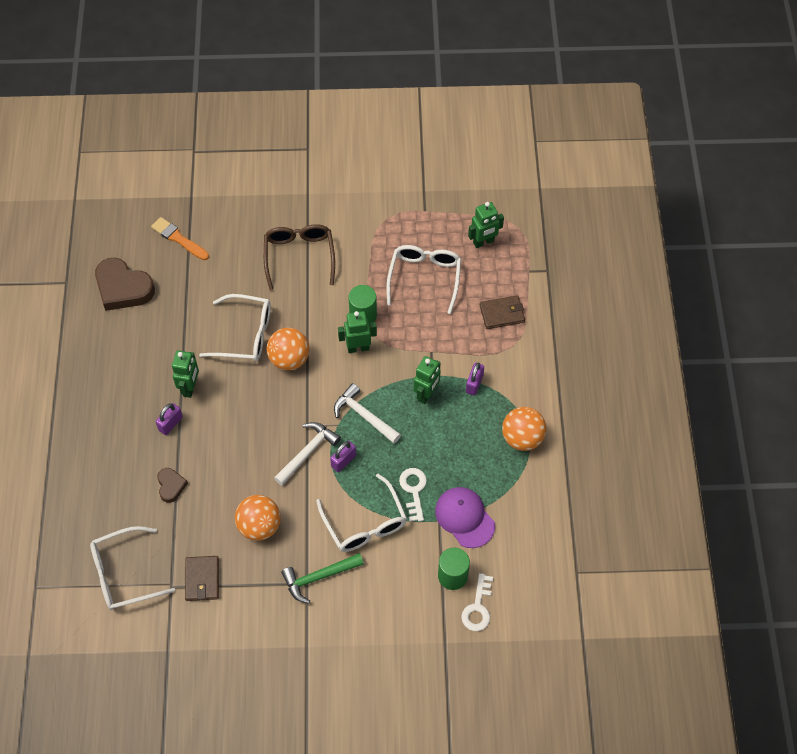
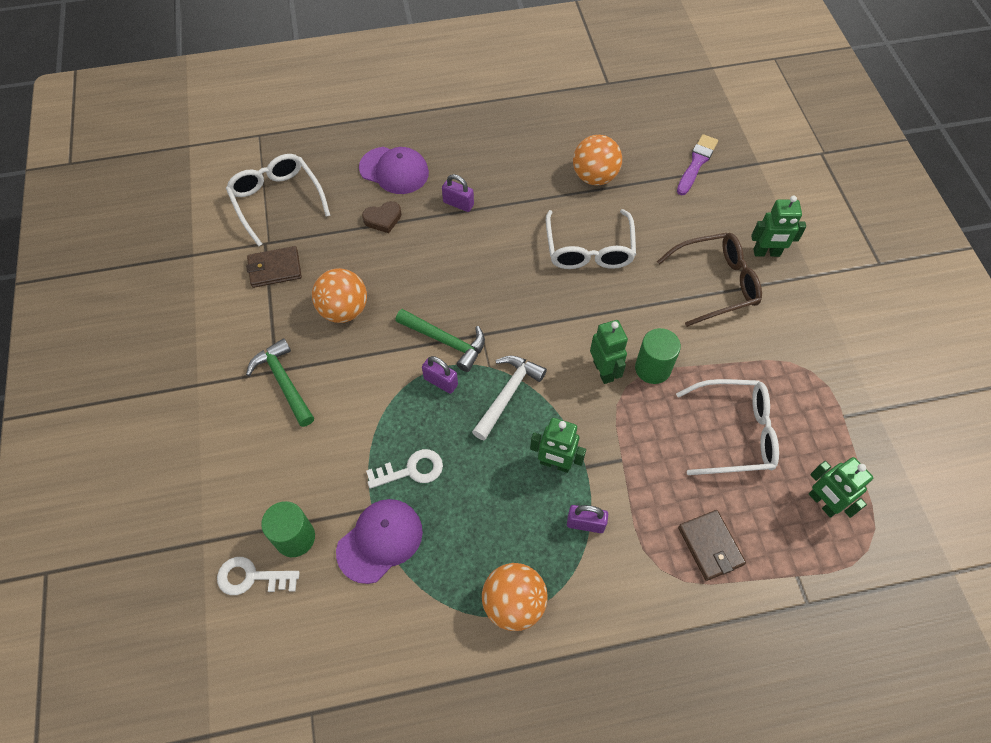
camera: 80 degrees right, 0 degrees up
(117, 471) = (394, 170): none -> purple cap
(123, 288) = (616, 129): brown heart -> none
(178, 239) = (696, 163): orange brush -> purple brush
(190, 388) = (507, 212): green robot -> green robot (766, 253)
(289, 359) = (568, 299): orange ball -> orange ball (594, 177)
(307, 452) = (446, 341): white hammer -> green hammer
(365, 523) = (359, 420): white glasses -> none

